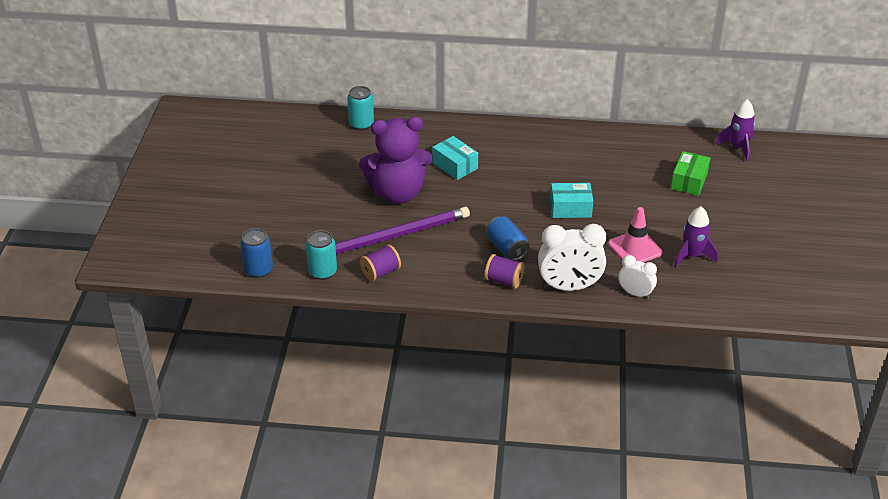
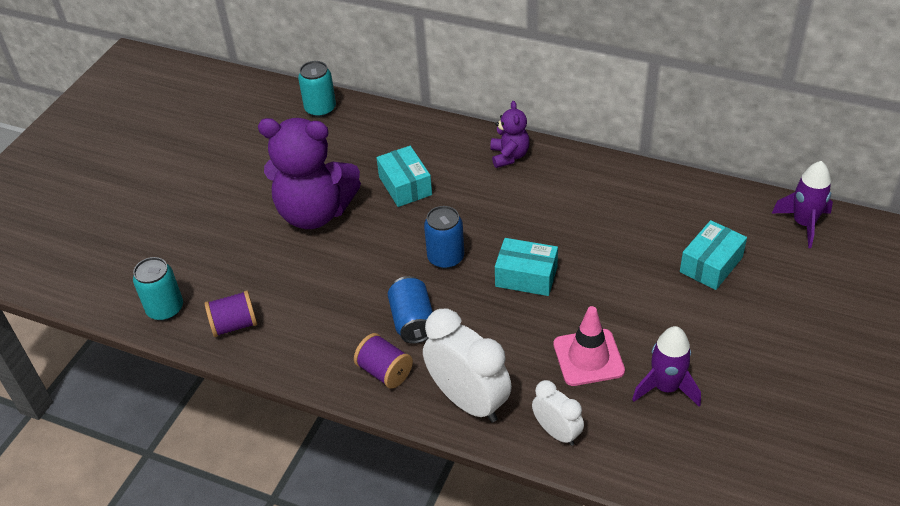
camera: 20 degrees right, 5 degrees up
(258, 270) = (92, 290): blue can -> blue can (446, 258)
(396, 235) = (281, 274): purple pencil -> none
(520, 135) = (509, 156): none -> purple teddy bear
(569, 287) = (468, 401): white clock -> white clock turned 150 degrees counterclockwise
(689, 181) = (711, 264): green box -> turquoise box

